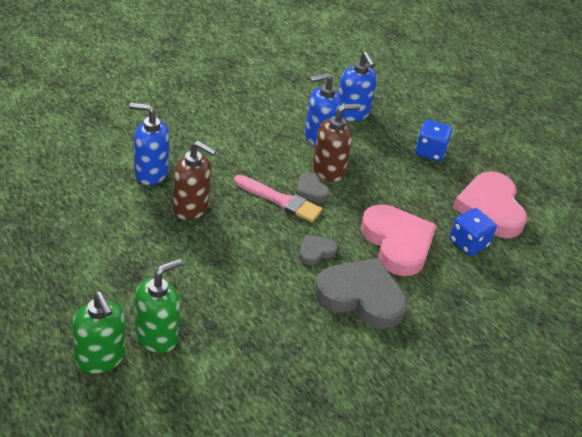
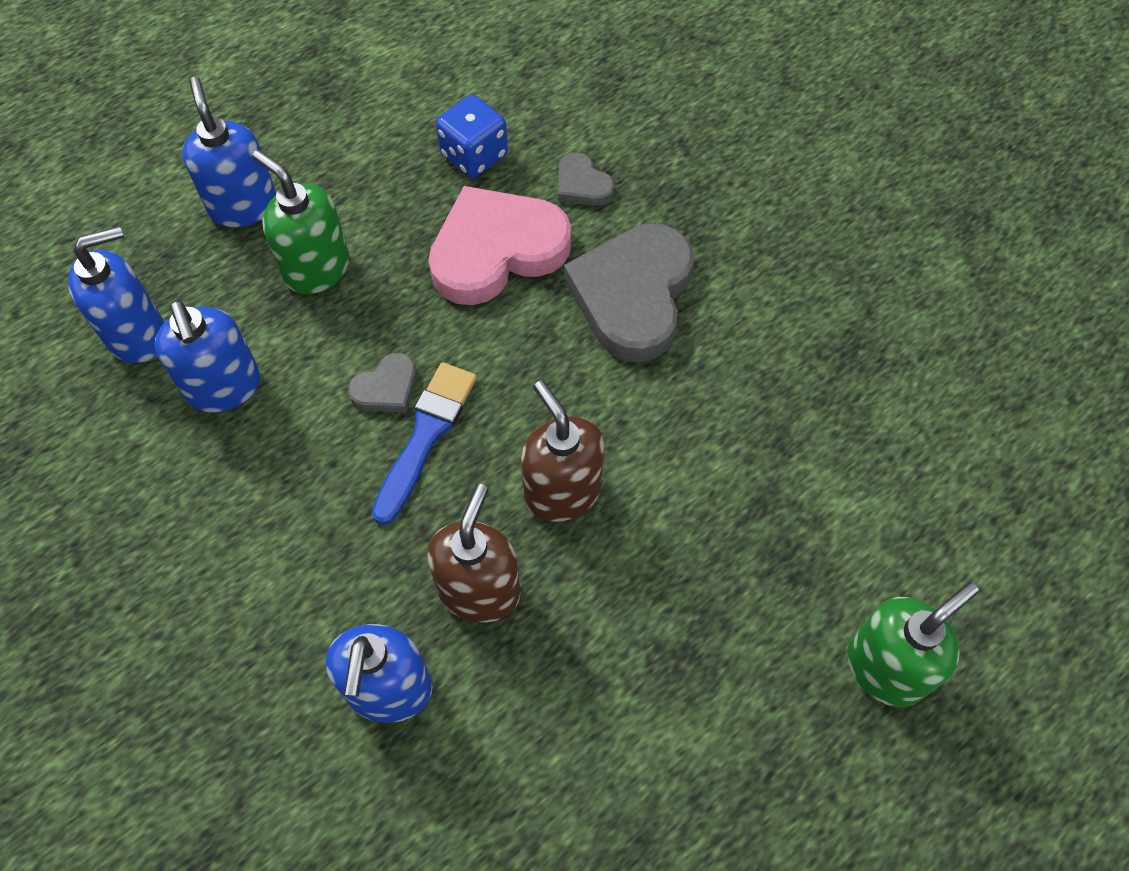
camera: 90 degrees left, 20 degrees up
(157, 336) = (809, 586): green soap dispenser -> green soap dispenser (316, 269)
(280, 200) = (426, 435): pink brush -> blue brush
(315, 251) = (547, 367): grey heart -> grey heart (582, 185)
(328, 170) = (323, 363): brown soap dispenser -> brown soap dispenser (562, 491)
(430, 152) = (243, 205): blue dice -> blue soap dispenser
(490, 209) = (383, 124): pink heart -> none

